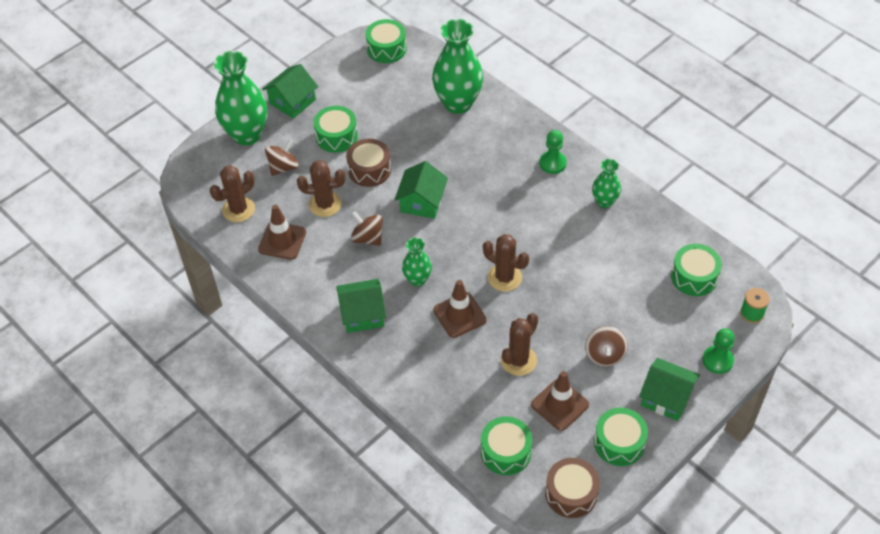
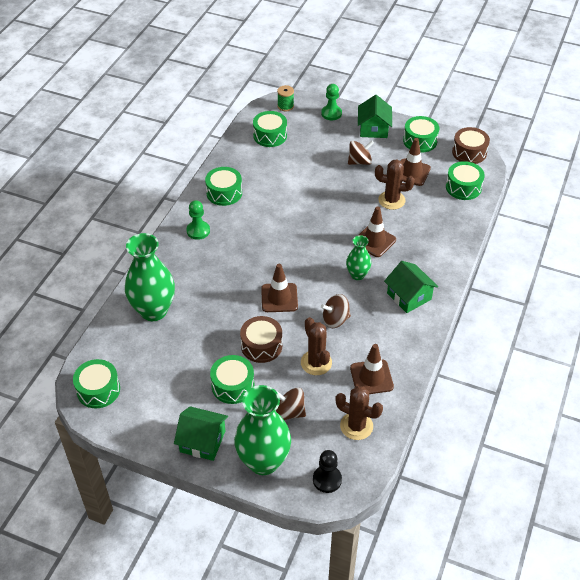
camera: 115 degrees left, 5 degrees down
(202, 170) = (327, 479): none -> black pawn
(367, 238) = (335, 320): brown spinning top -> brown spinning top turned 60 degrees clockwise
(422, 202) = (279, 298): green house -> brown traffic cone
(504, 277) = (326, 227): brown cactus -> none
(604, 202) = (224, 193): green vase -> green drum

